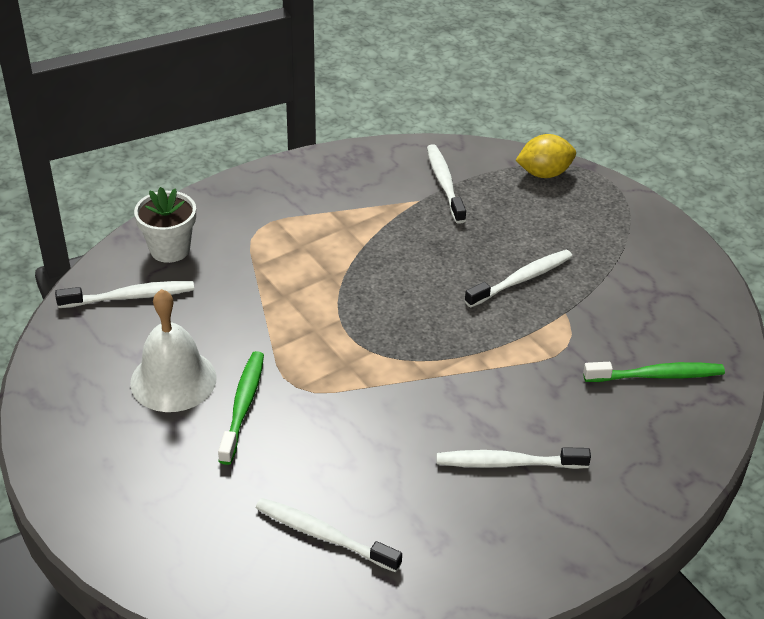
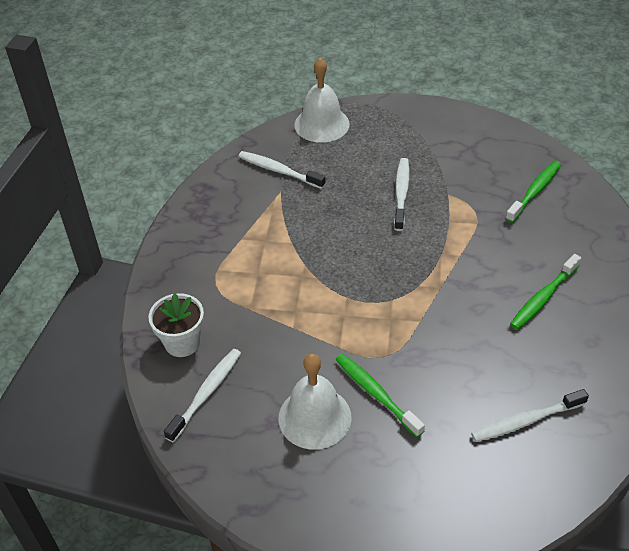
camera: 45 degrees left, 5 degrees up
(508, 463) = (543, 297): white toothbrush -> green toothbrush
(544, 173) = (321, 124): yellow lemon -> white bell

